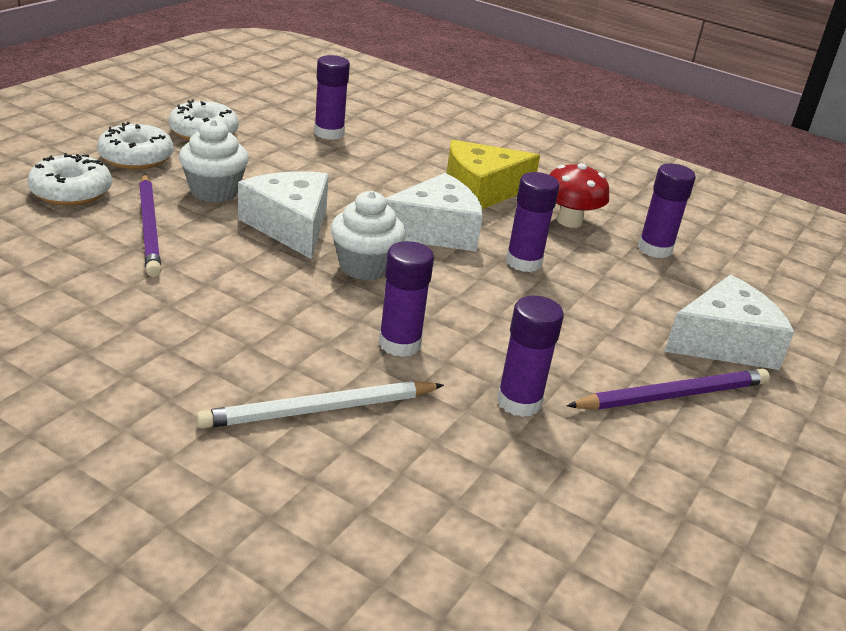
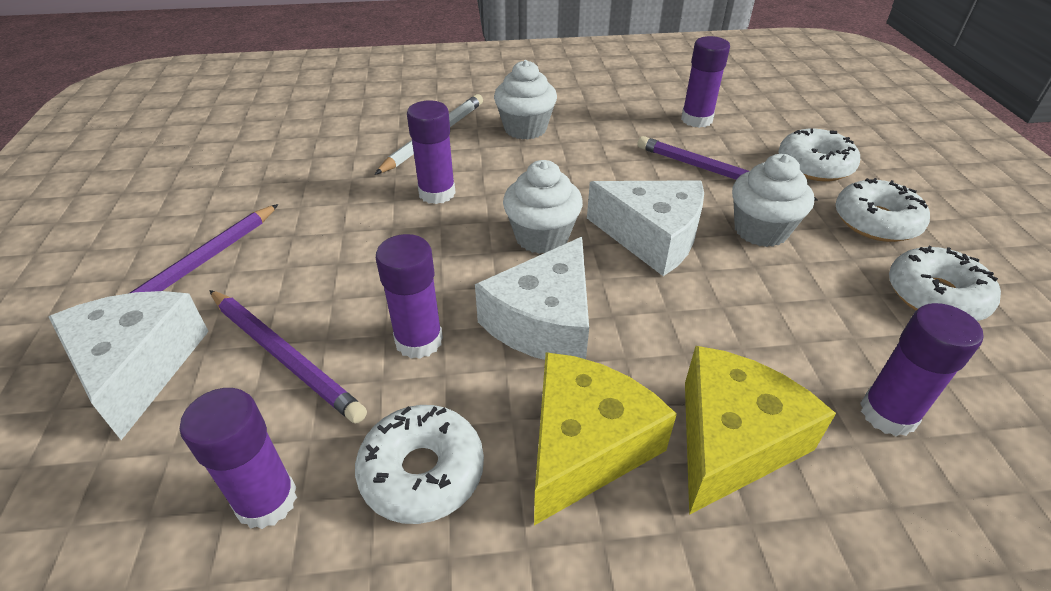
camera: 145 degrees right, 10 degrees up
(212, 359) = (525, 128): none -> white cupcake
(411, 161) = (732, 440): none -> yellow cheese
(519, 402) = (318, 200): purple glue stick -> purple glue stick (696, 119)
(569, 221) = (422, 472): red mushroom -> white donut
(618, 298) = (285, 356): none -> purple pencil
(724, 342) = (138, 367): white cheese -> white cheese turned 135 degrees clockwise

